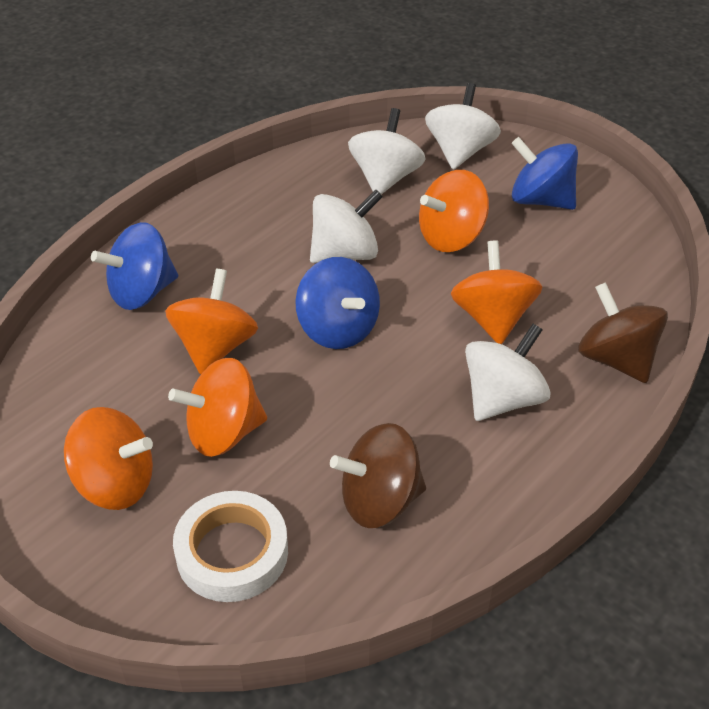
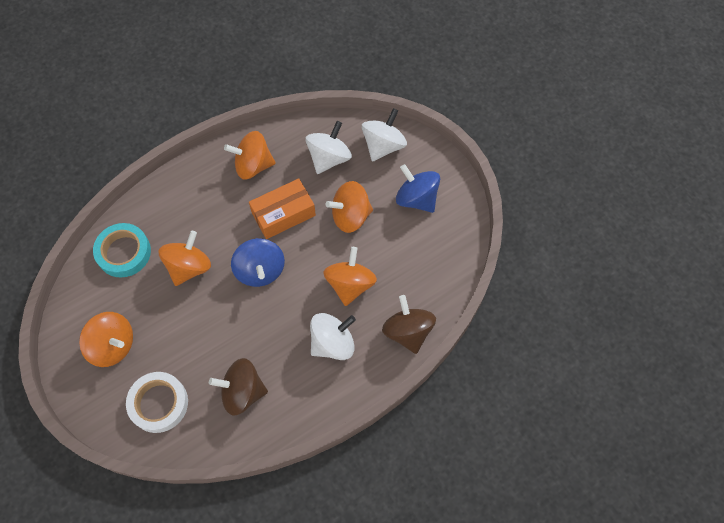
camera: 15 degrees right, 20 degrees up
(93, 350) = (124, 252): none -> turquoise tape
(142, 292) = (160, 216): blue spinning top -> none
(224, 432) = (176, 327): orange spinning top -> orange spinning top (253, 165)
(345, 253) = (283, 214): white spinning top -> orange box

